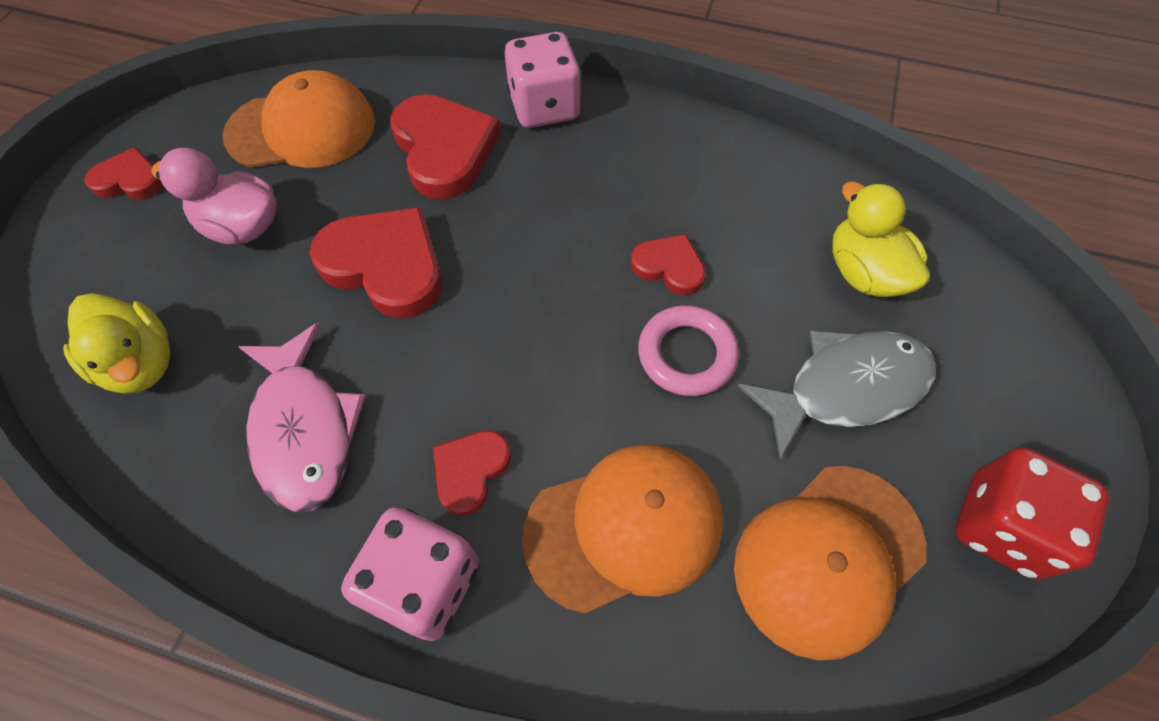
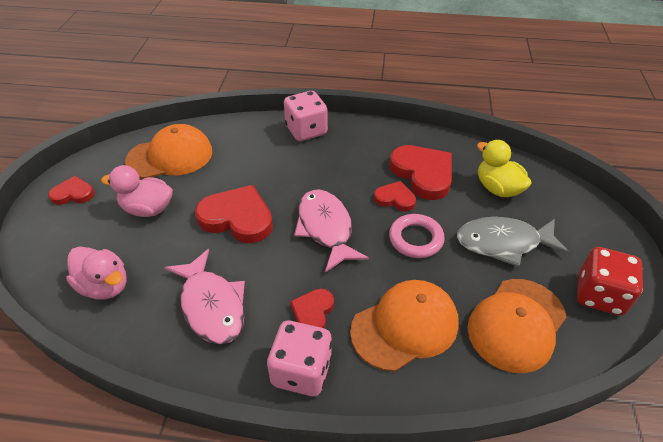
camera: 10 degrees left, 15 degrees down
(141, 363) = (105, 286): yellow duck -> pink duck
(444, 150) = (255, 157): red heart -> red heart (423, 174)
(532, 309) = (326, 228): none -> pink fish
(846, 388) = (503, 243): grey fish -> grey fish turned 150 degrees counterclockwise

